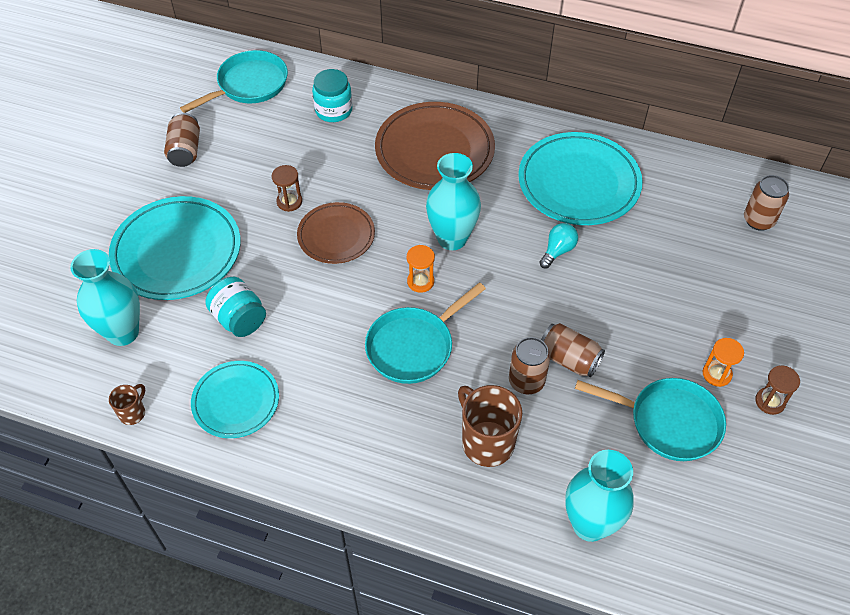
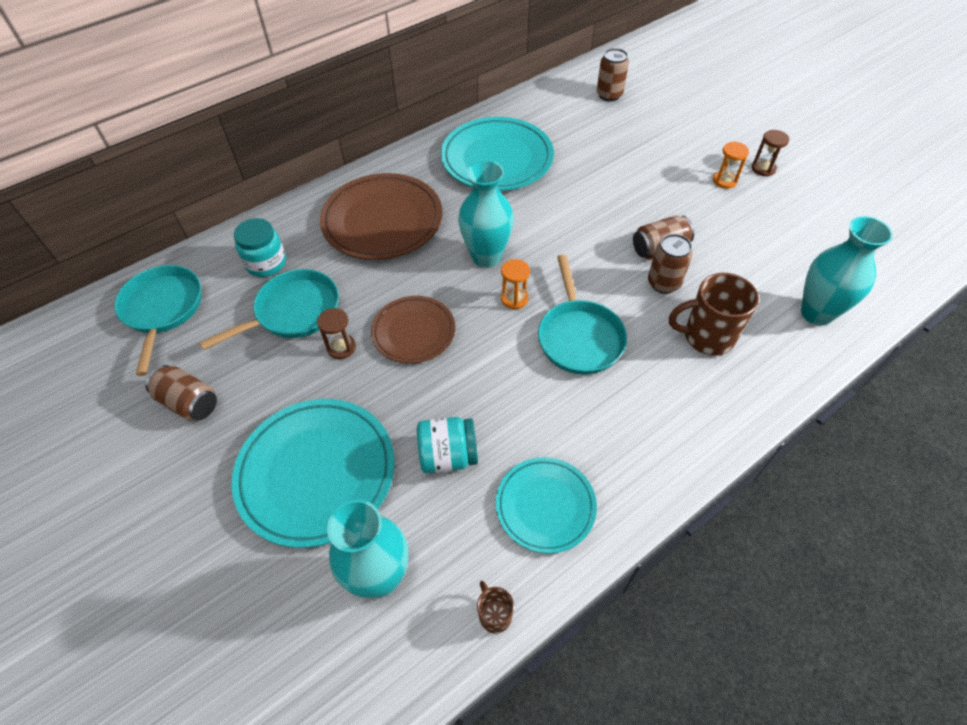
camera: 55 degrees left, 0 degrees up
(558, 251) = (552, 202): turquoise light bulb -> none
(668, 422) = (750, 225): turquoise pan -> turquoise pan (293, 312)

